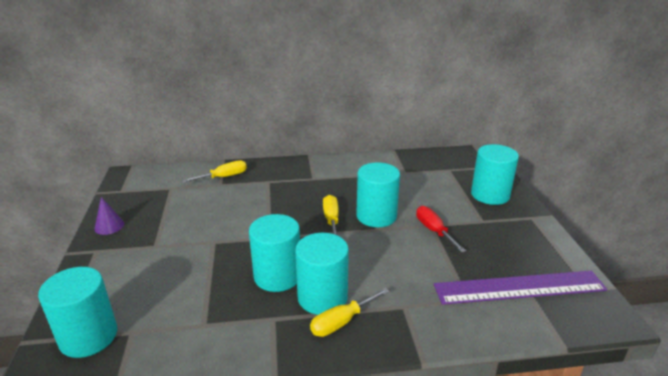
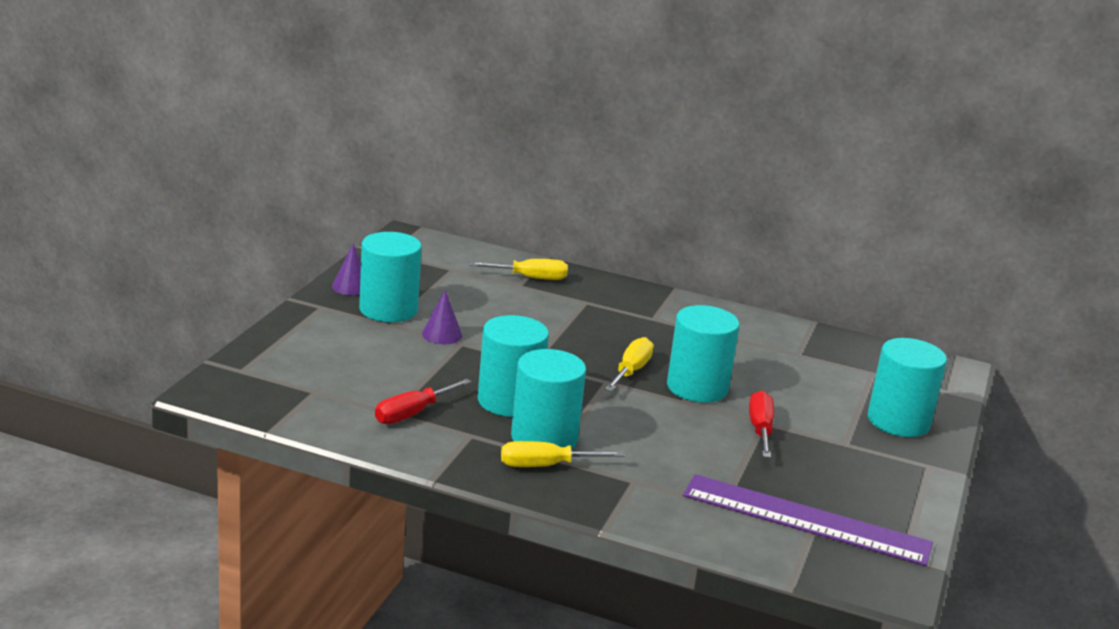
camera: 25 degrees right, 5 degrees down
(88, 336) = (271, 379): turquoise cylinder -> turquoise cylinder (388, 309)
(196, 240) = (442, 334): none -> purple cone
(219, 319) = (412, 413): none -> red screwdriver

